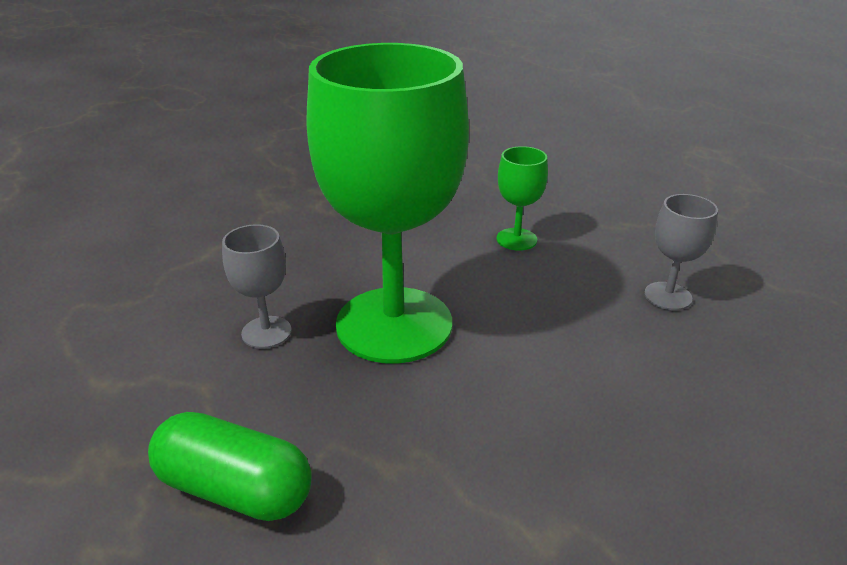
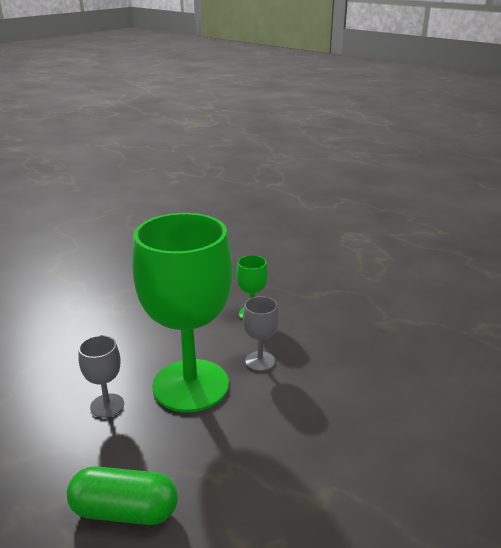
camera: 15 degrees left, 5 degrees down
(667, 296) = (352, 338): grey goblet -> grey goblet (260, 361)

